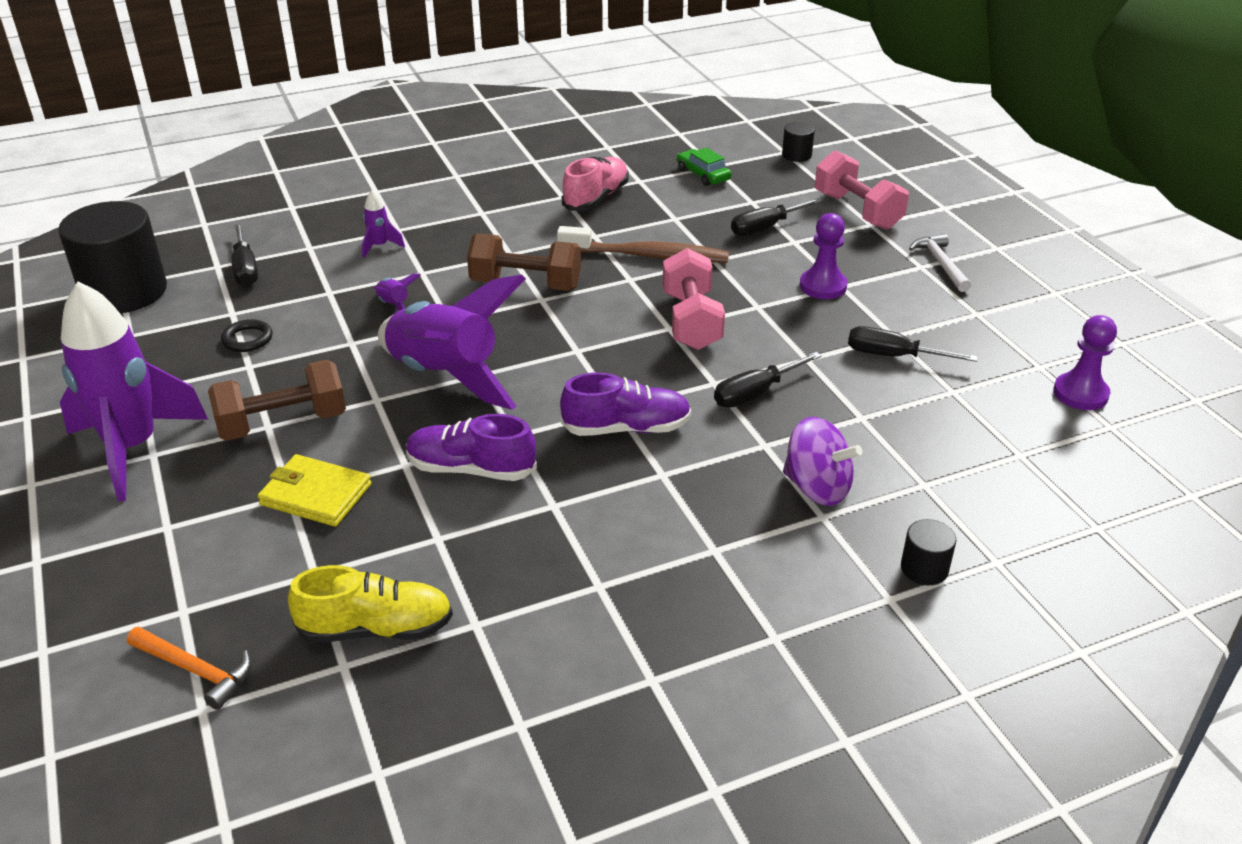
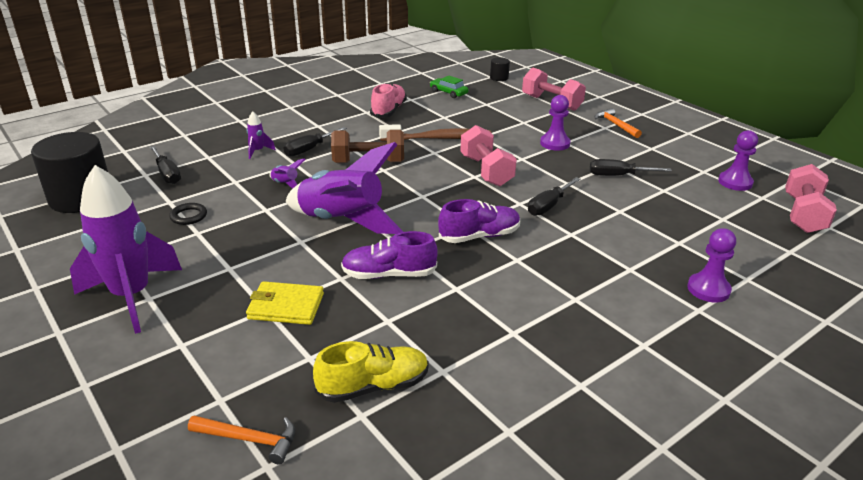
camera: 15 degrees left, 5 degrees down
(283, 423) = (240, 265): brown dumbbell -> none
(766, 227) = (502, 116): black screwdriver -> black screwdriver (309, 149)
(817, 488) = (617, 253): purple spinning top -> none
(924, 568) = (708, 289): black cylinder -> purple pawn
(941, 264) = (615, 125): white hammer -> orange hammer
(1162, 467) = (803, 214): none -> pink dumbbell

